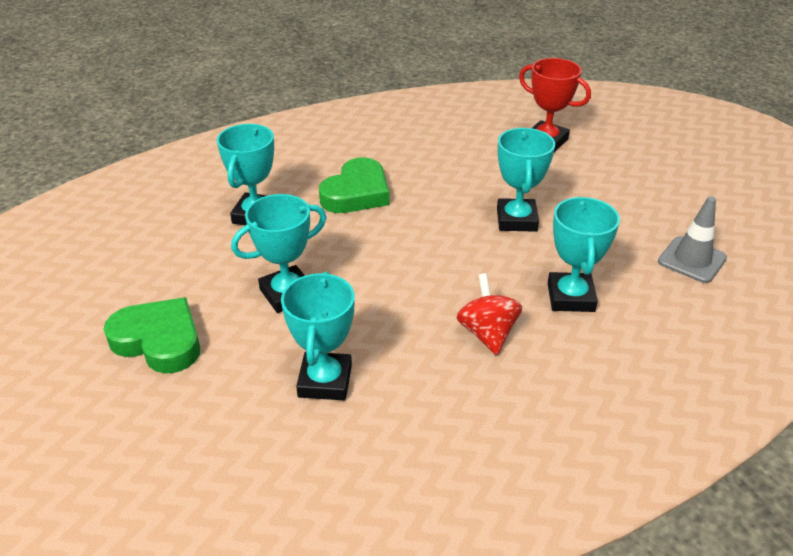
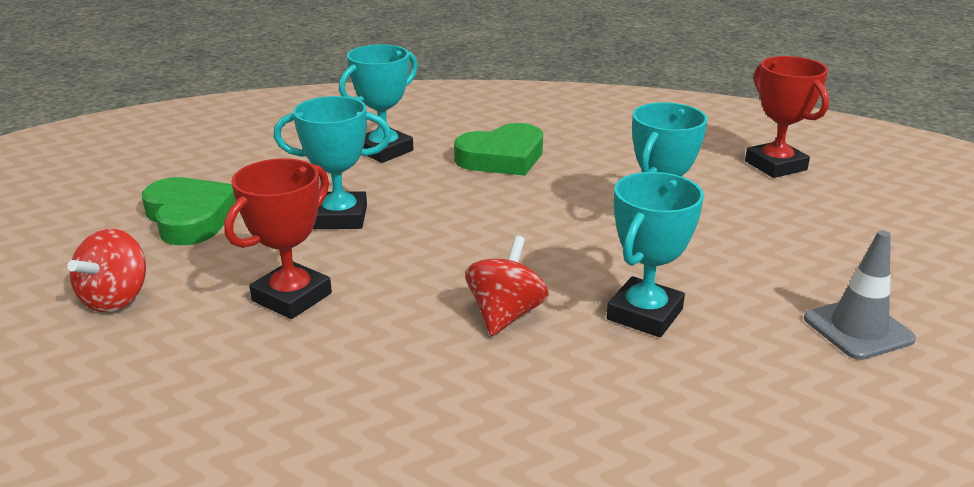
camera: 30 degrees right, 10 degrees down
(182, 442) = (116, 298): none -> red spinning top
(325, 381) = (292, 297): turquoise trophy -> red trophy

